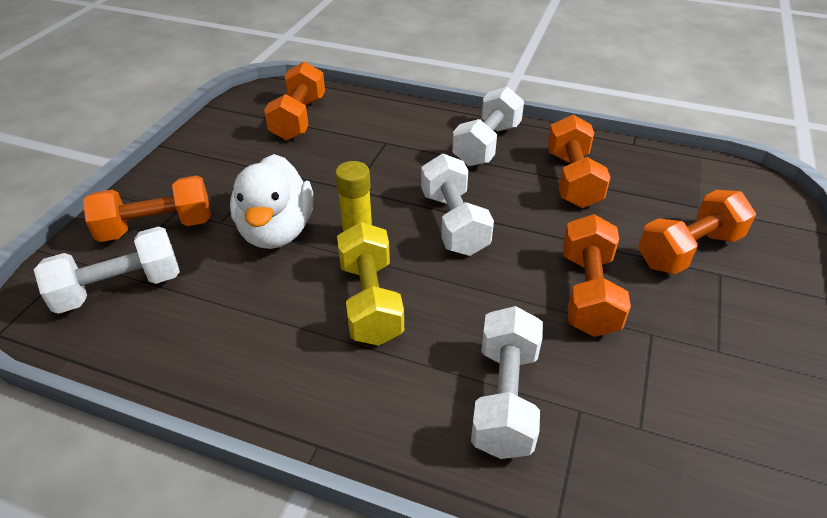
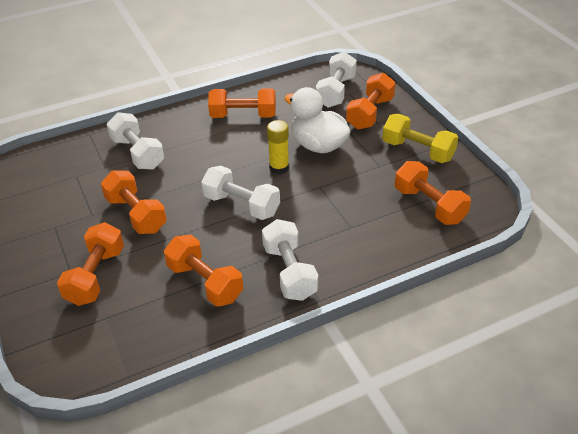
camera: 135 degrees right, 0 degrees up
(281, 347) = (243, 116): none -> orange dumbbell
(370, 301) = (232, 148): yellow dumbbell -> yellow dumbbell (418, 151)

